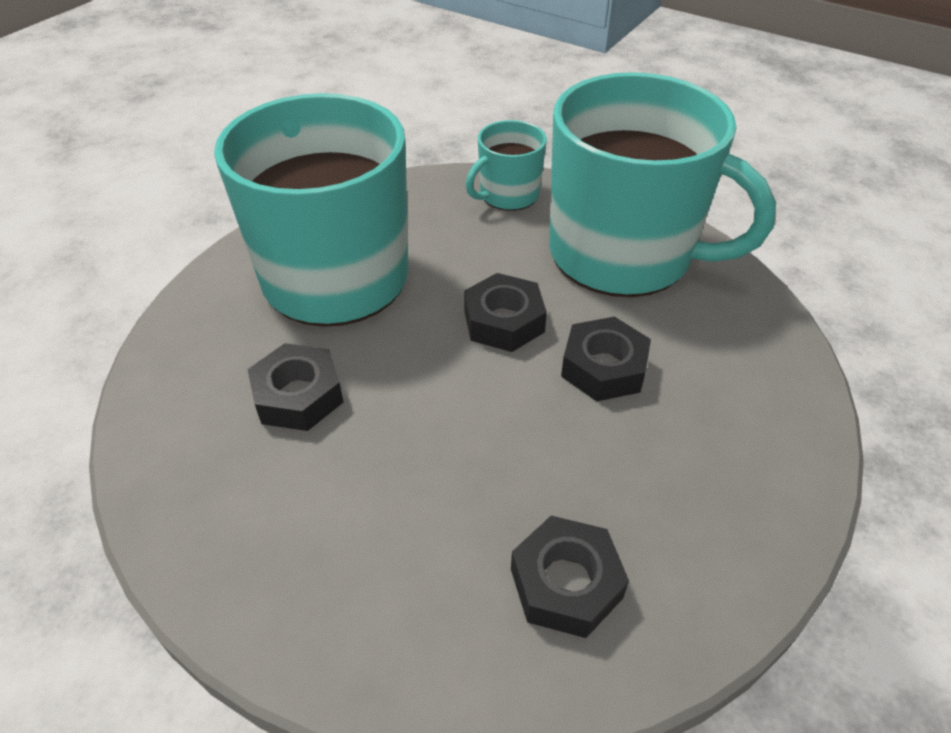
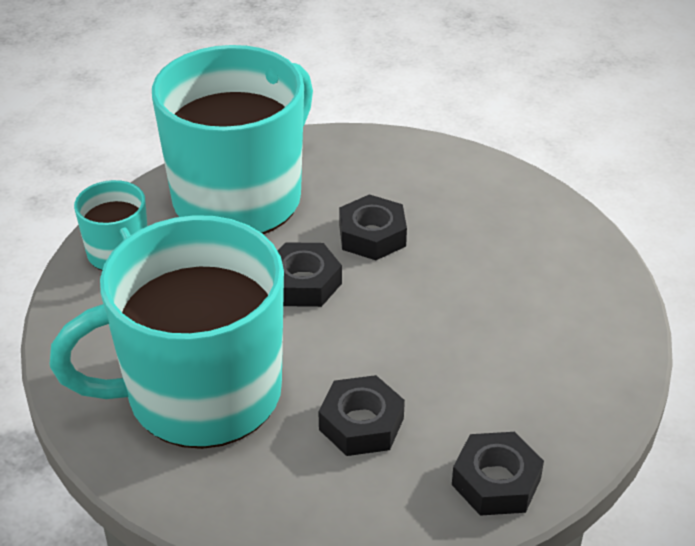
camera: 80 degrees left, 5 degrees down
(566, 583) = (558, 289): black nut -> black nut (496, 481)

